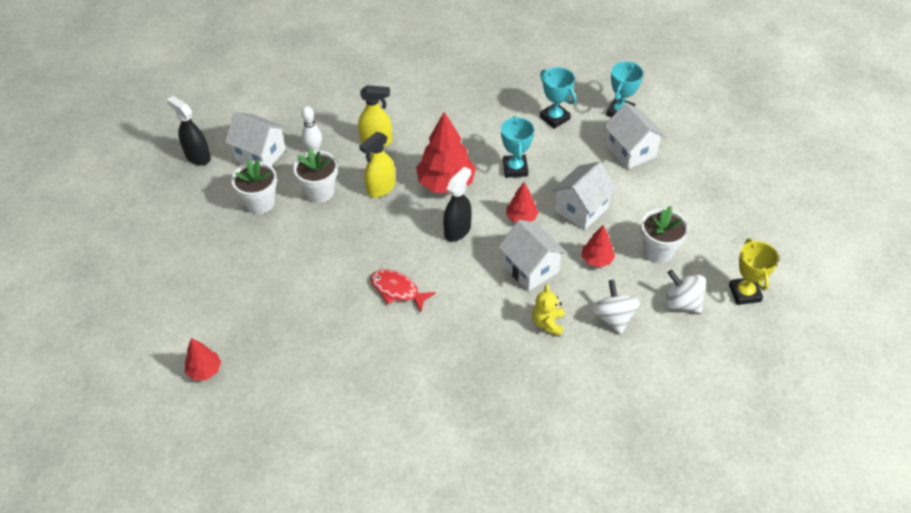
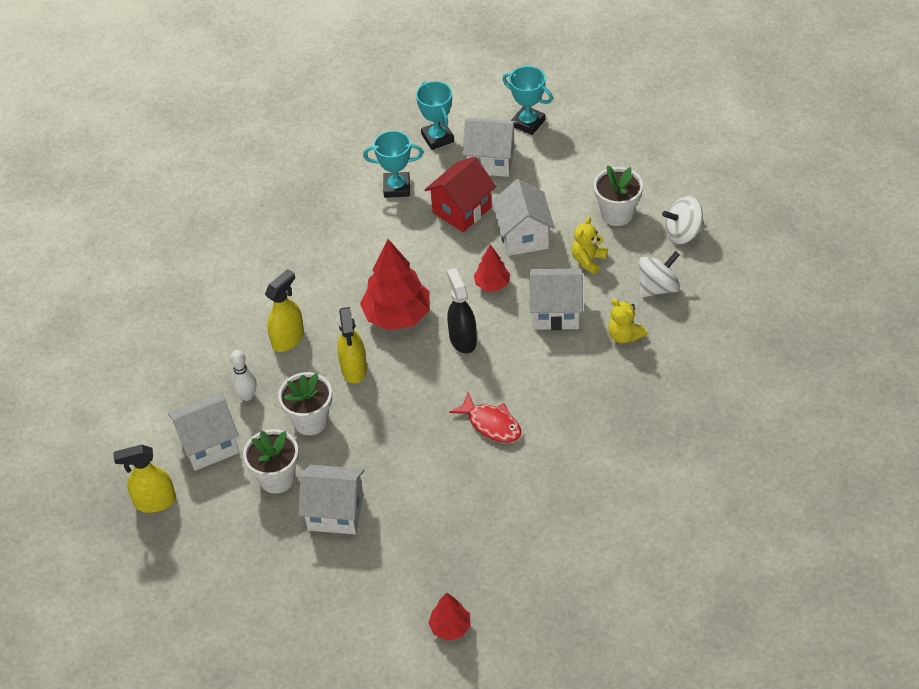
camera: 50 degrees left, 0 degrees up
(197, 156) = (155, 502): black spray bottle -> yellow spray bottle
(255, 249) = (335, 512): none -> white house
(397, 290) = (491, 424): red fish -> red fish turned 120 degrees counterclockwise
(515, 168) = (430, 254): turquoise trophy -> turquoise trophy (528, 123)
(570, 162) = (462, 210): none -> red house
(597, 260) = (588, 260): red tree -> yellow teddy bear
(613, 317) = (658, 287): white spinning top -> white spinning top turned 120 degrees clockwise
(744, 293) = (709, 187): yellow trophy -> none

